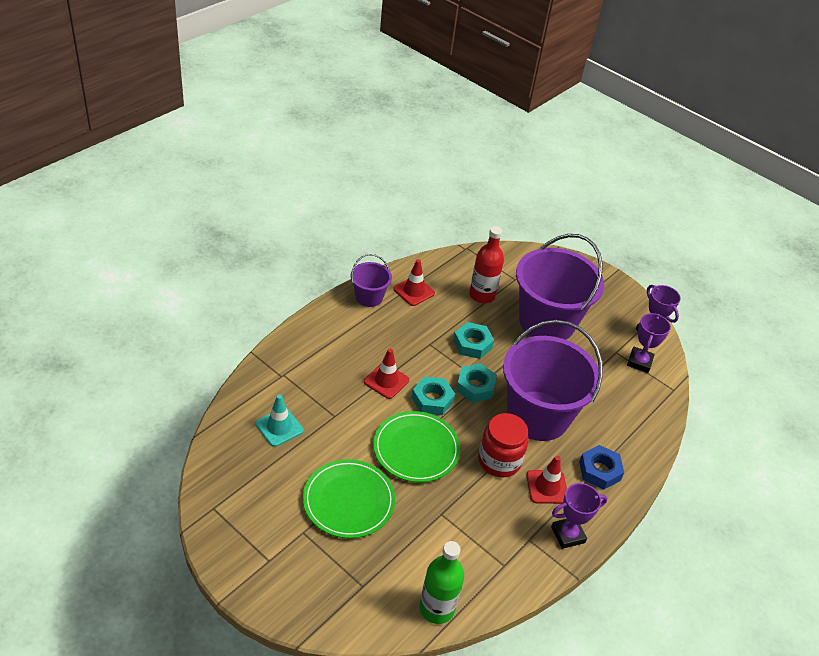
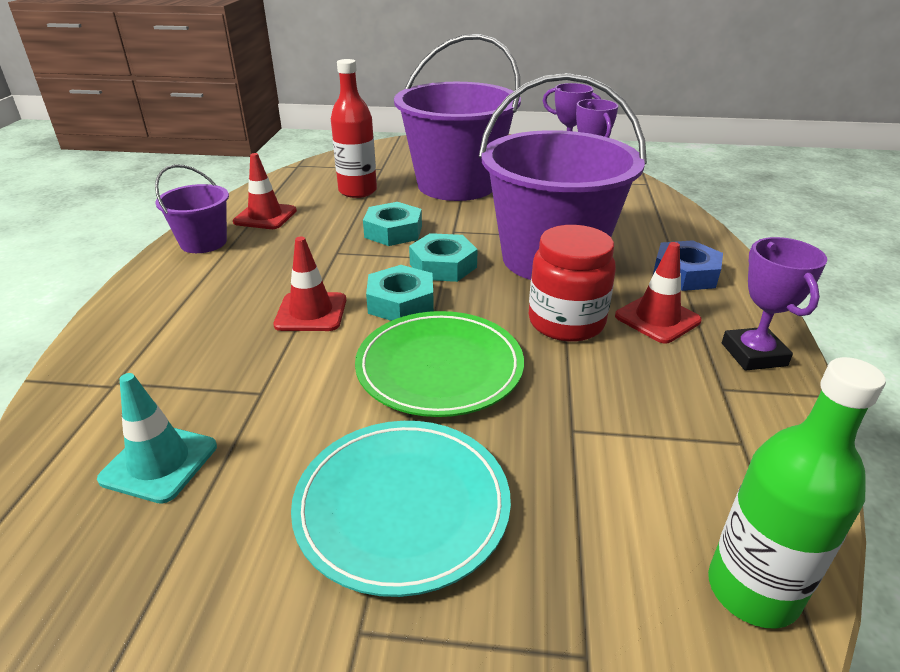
camera: 30 degrees left, 10 degrees down
(348, 501) = (402, 507): green plate -> turquoise plate
(568, 535) = (753, 354): purple trophy -> purple trophy turned 45 degrees counterclockwise

